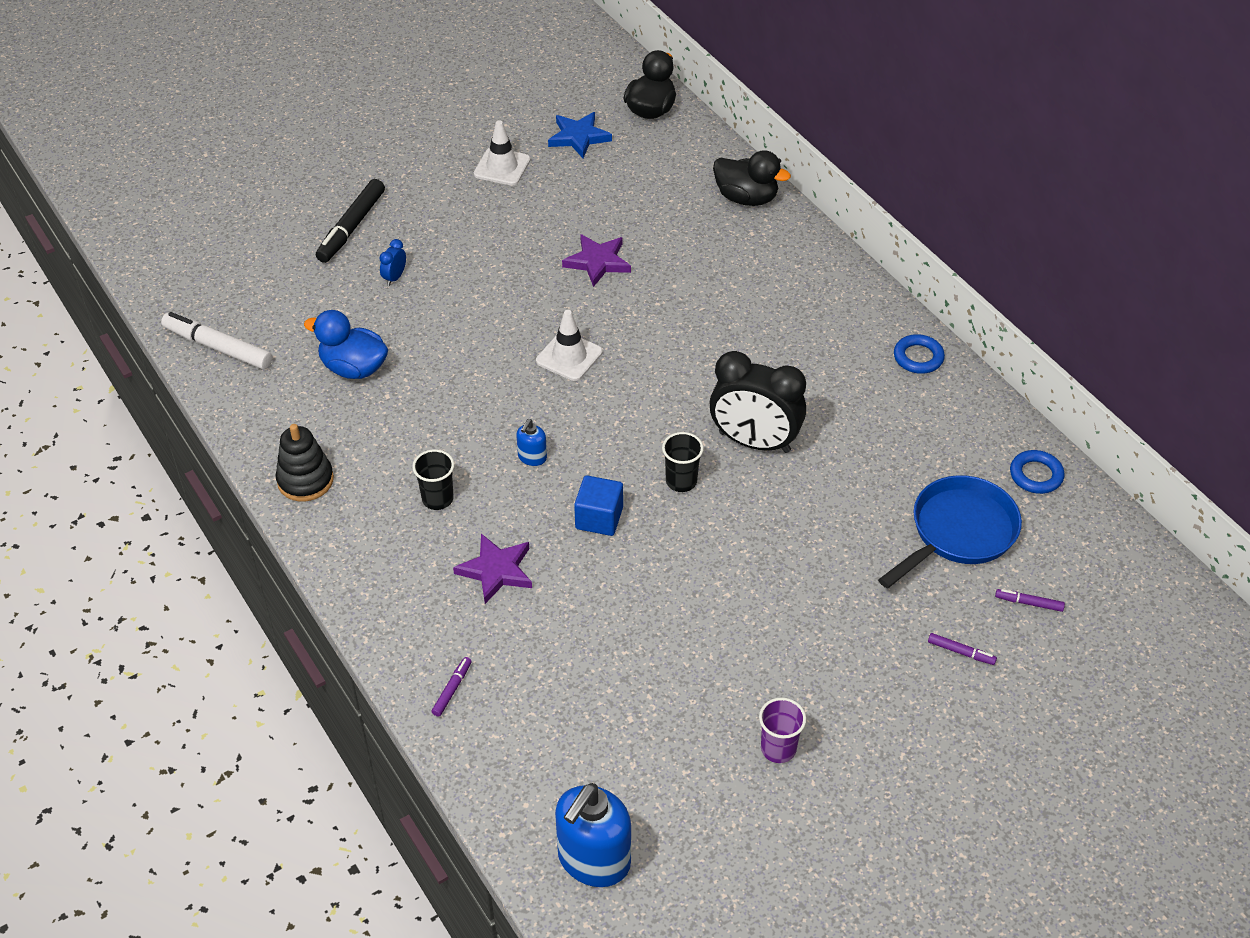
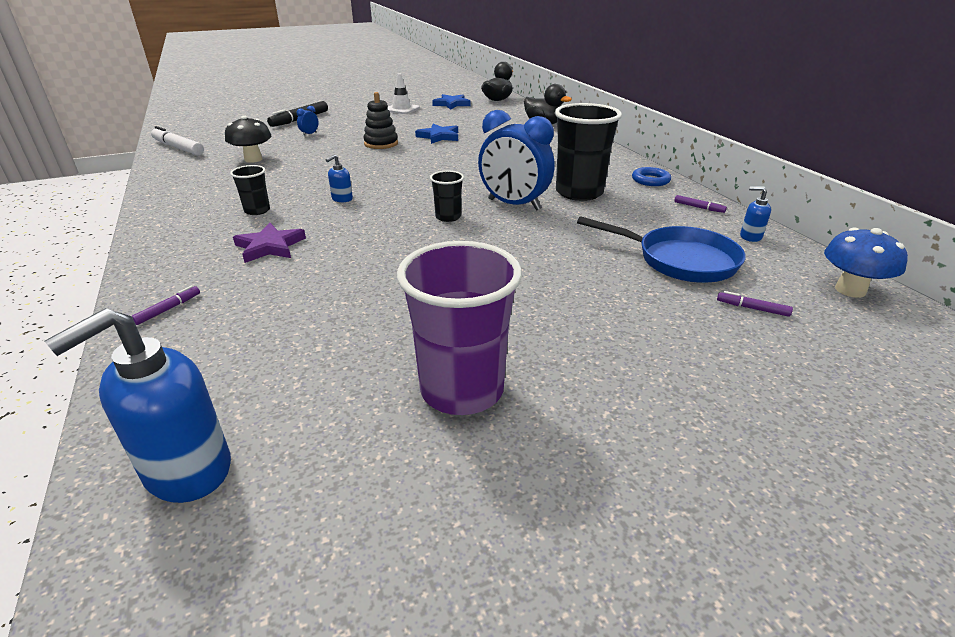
camera: 10 degrees right, 15 degrees down
(305, 480) = (173, 196): black stacking toy -> black stacking toy (381, 144)
(354, 368) = (253, 159): blue duck -> black mushroom
(569, 356) = (398, 164): white traffic cone -> none
(598, 262) = (439, 136): purple star -> blue star
(599, 518) = (372, 228): blue cube -> none
(754, 442) = (514, 205): black clock -> blue clock
(778, 749) = (462, 390): purple cup -> purple cup, size x2.04
(830, 402) = (579, 193): none -> black cup
(958, 532) = (680, 260): blue pan -> blue pan turned 60 degrees clockwise
(961, 652) = (680, 335): purple marker -> purple marker (698, 207)
(1036, 475) = (750, 237): blue ring -> blue soap dispenser
(1126, 560) = (850, 290): none -> blue mushroom

